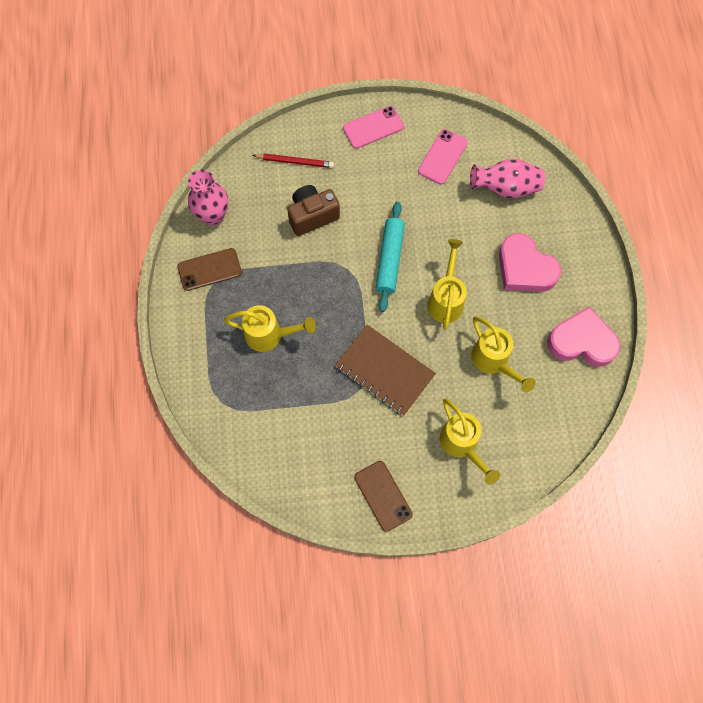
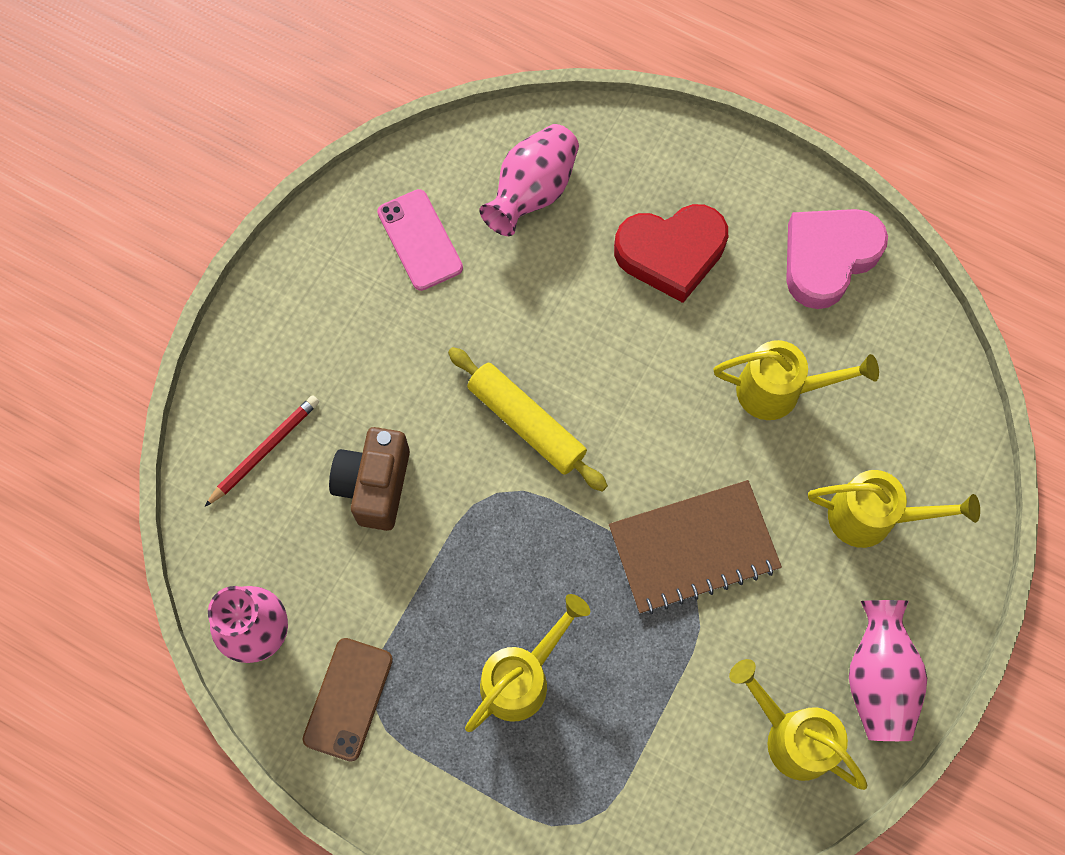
camera: 55 degrees left, 0 degrees up
(373, 127) = (297, 301): pink phone -> none
(383, 495) = (878, 678): brown phone -> pink vase
(390, 259) = (526, 423): turquoise rolling pin -> yellow rolling pin
(446, 299) = (643, 389): yellow watering can -> yellow watering can (791, 736)
(524, 268) = (671, 253): pink heart -> red heart

